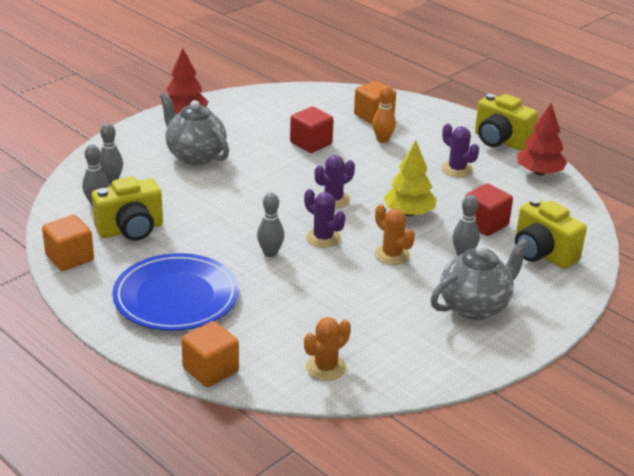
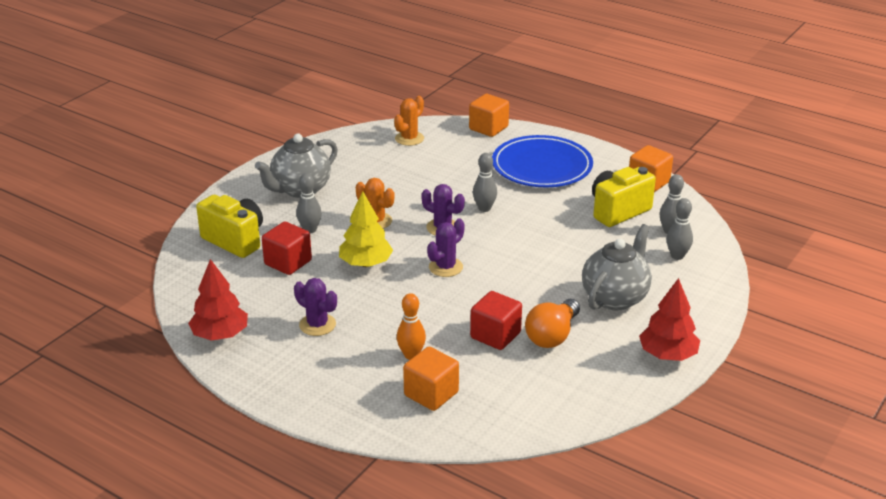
camera: 170 degrees right, 0 degrees up
(195, 156) = (615, 297): grey teapot -> grey teapot turned 90 degrees counterclockwise
(265, 137) = (552, 336): none -> orange light bulb
(500, 141) = (262, 377): yellow camera -> none

